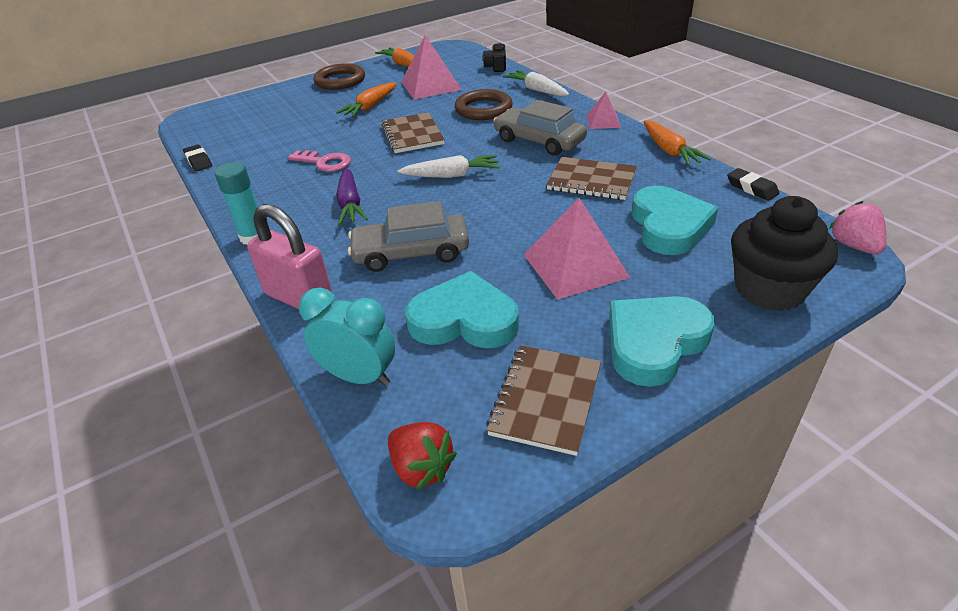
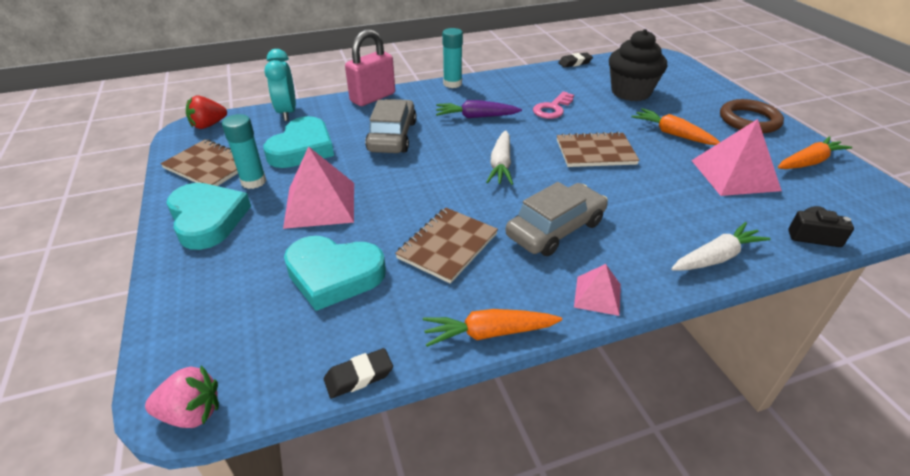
camera: 100 degrees right, 0 degrees up
(359, 376) = (287, 113): turquoise clock -> turquoise clock turned 135 degrees clockwise
(483, 109) = (655, 203): brown ring -> none
(560, 335) = (253, 181): none -> turquoise glue stick
(769, 289) = (198, 305): black cupcake -> black cupcake (630, 92)

